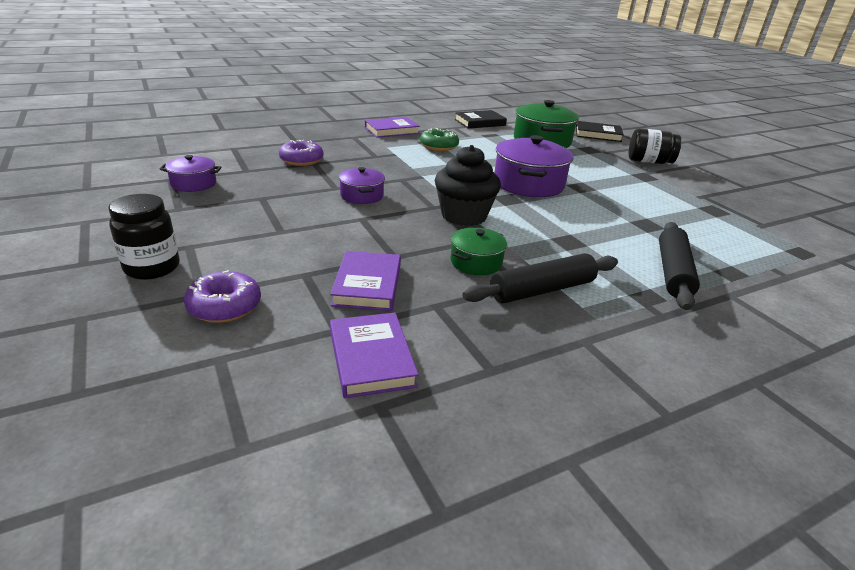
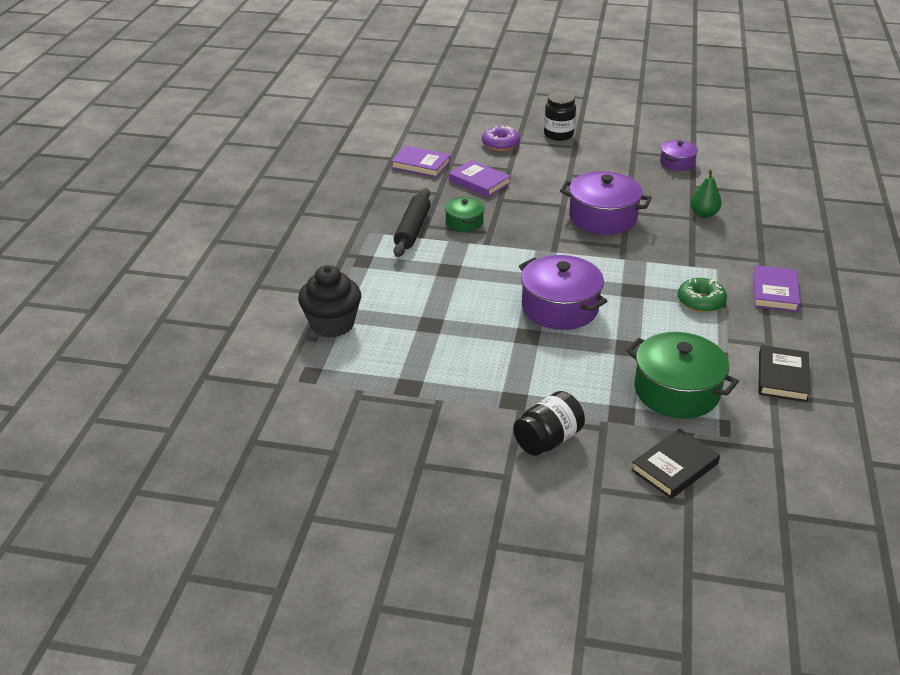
camera: 130 degrees right, 5 degrees up
(301, 160) = (703, 214): purple donut -> green pear
(362, 196) = (603, 217): purple pot -> purple pot, size x1.81
(464, 216) = (529, 245): black cupcake -> black cupcake (332, 324)
(673, 272) = (369, 289): black rolling pin -> none

